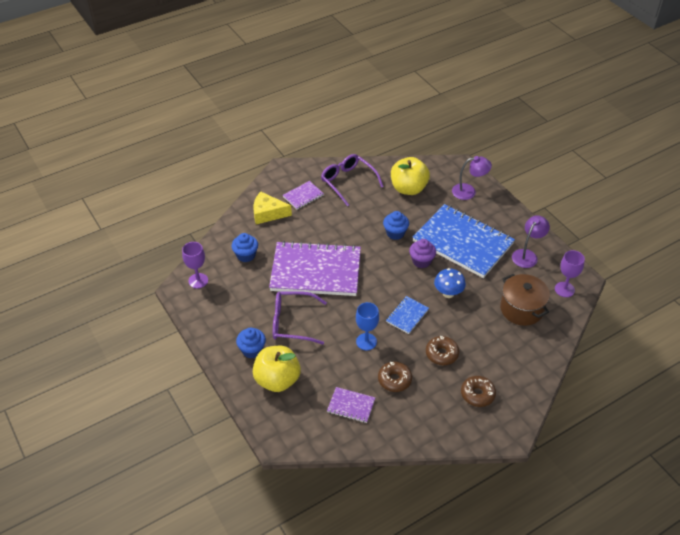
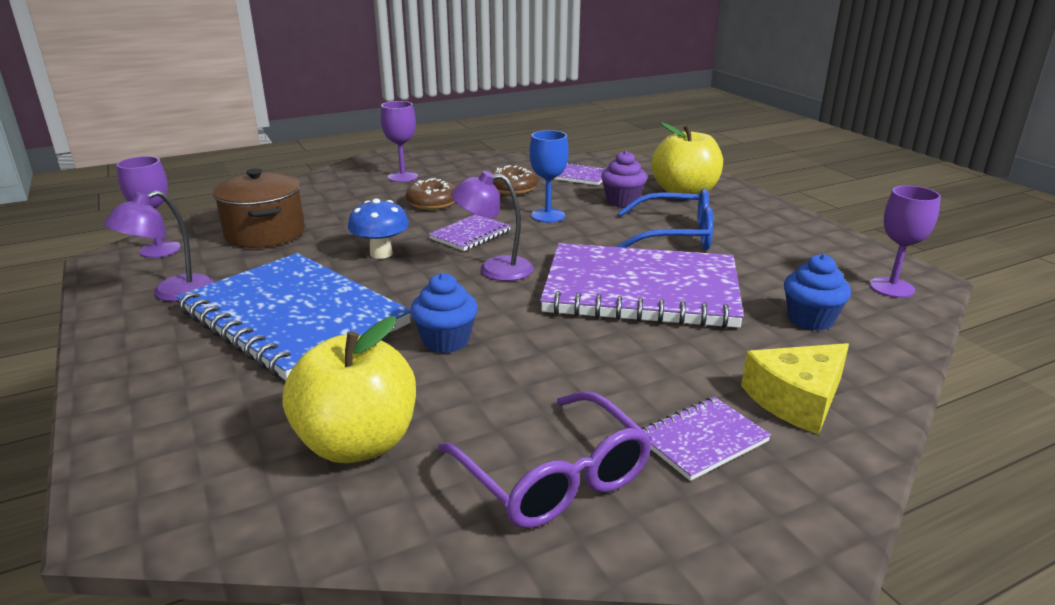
camera: 175 degrees left, 20 degrees down
(252, 350) = (735, 215): blue cupcake -> none
(268, 213) = (796, 399): yellow cheese -> yellow cheese turned 135 degrees clockwise
(292, 322) = (675, 236): purple glasses -> blue glasses
(407, 316) = (470, 235): blue notebook -> purple notebook
(421, 261) = (408, 294): purple cupcake -> purple cupcake (622, 201)
(469, 191) = (176, 424): purple lamp -> purple lamp (494, 269)
(477, 394) = (402, 177): brown donut -> purple goblet

